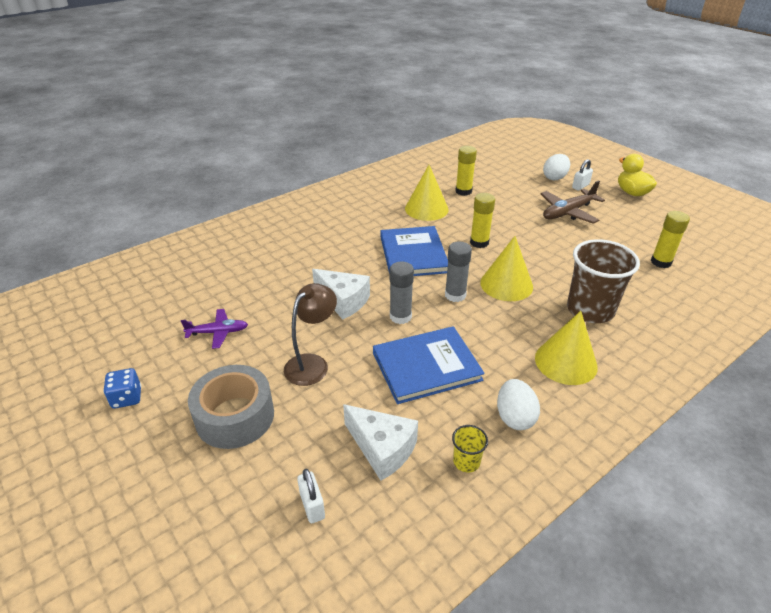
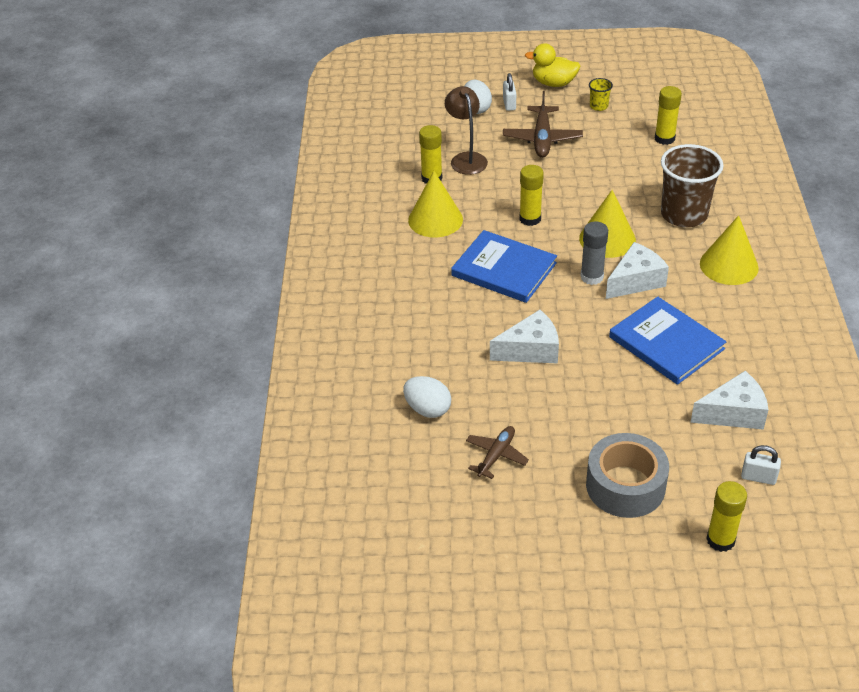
camera: 50 degrees left, 5 degrees up
(127, 398) = (537, 552): blue dice -> none
(208, 513) = (720, 540): none -> yellow glue stick
(218, 332) = (496, 455): purple plane -> brown plane
(312, 363) = (600, 409): brown lamp -> brown lamp (466, 159)
(400, 316) = (588, 325): grey glue stick -> none
(426, 367) = (666, 343): blue book -> blue book turned 60 degrees counterclockwise
(466, 462) = (781, 375): yellow cup -> yellow cup (598, 106)
(478, 318) = (635, 281): none -> white cheese
(514, 417) = (760, 326): white egg -> white egg (427, 409)

